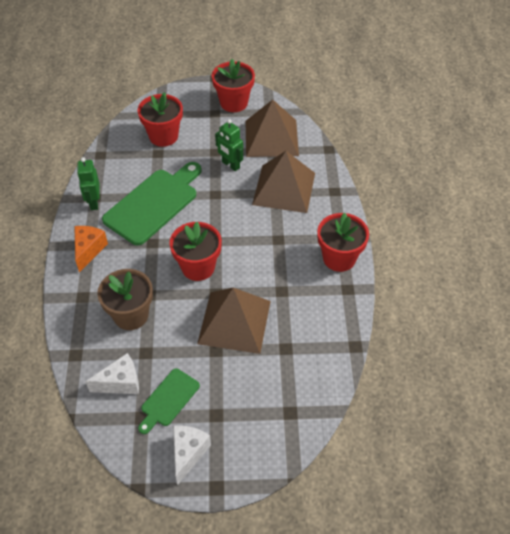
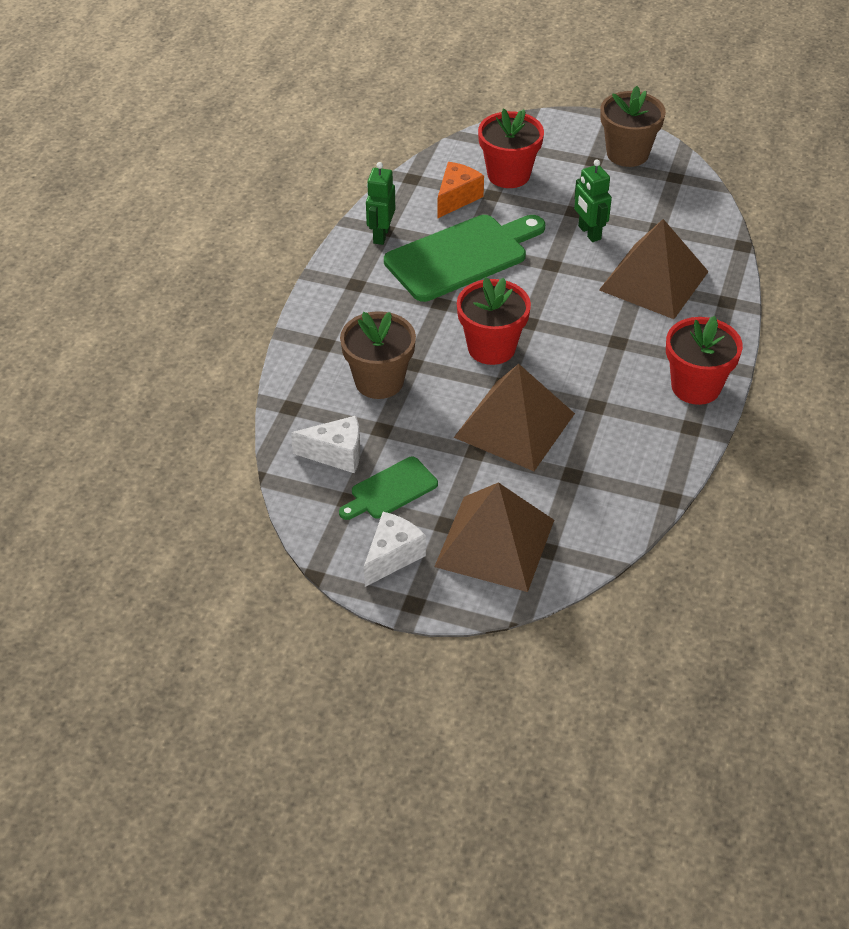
camera: 20 degrees right, 5 degrees down
(89, 250) = (353, 291): orange cheese -> orange cheese (457, 198)
(234, 103) = (627, 154): red flower pot -> brown flower pot
(271, 138) = (663, 211): brown pyramid -> brown pyramid (494, 543)

